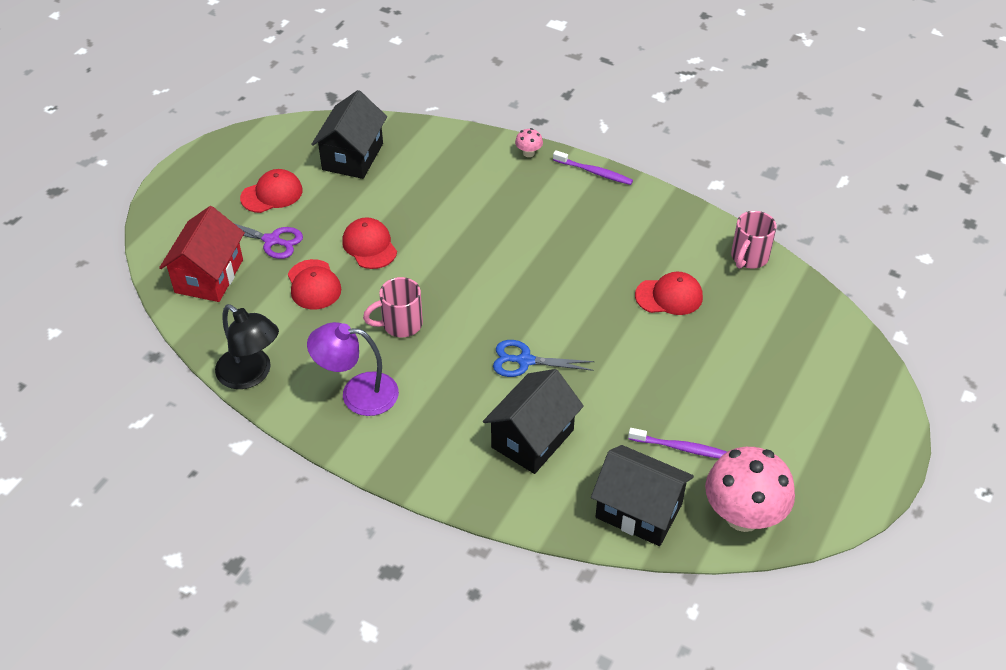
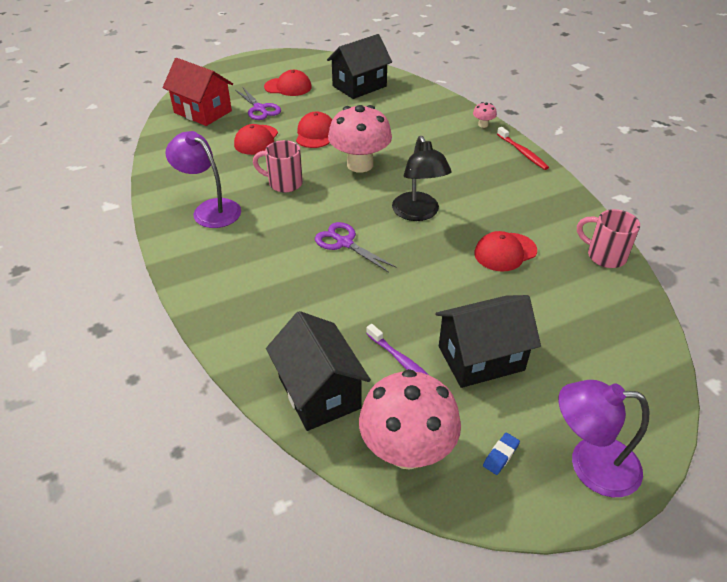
camera: 35 degrees right, 5 degrees down
(209, 276) = (203, 112): red house -> red house turned 75 degrees clockwise
(251, 375) = (161, 170): black lamp -> black lamp (418, 213)
(454, 263) = (360, 165): none -> pink mushroom
(524, 361) = (344, 243): blue scissors -> purple scissors
(532, 438) = (293, 295): black house -> black house (481, 358)
(594, 172) = (522, 152): purple toothbrush -> red toothbrush
(669, 296) = (505, 252): red cap -> red cap turned 120 degrees clockwise
(748, 258) = (604, 256): pink mug -> pink mug turned 60 degrees clockwise
(807, 479) = (500, 455): none -> blue eraser
(867, 449) = (590, 464): none -> purple lamp

